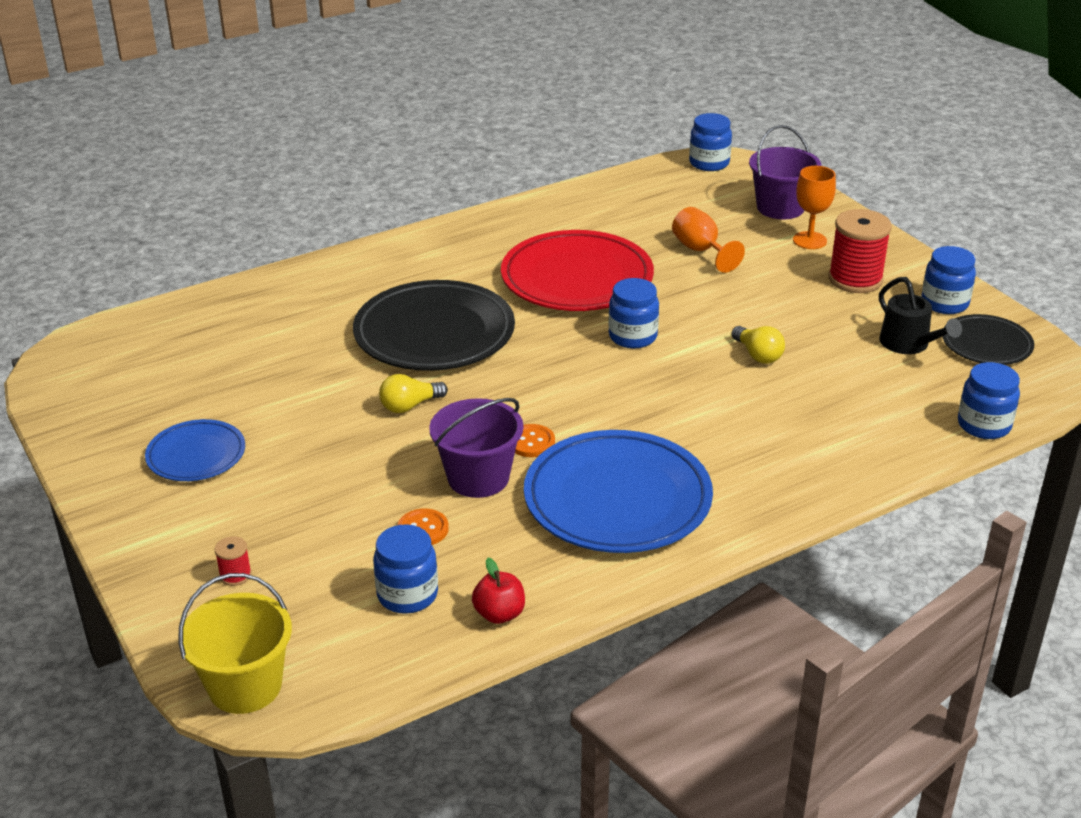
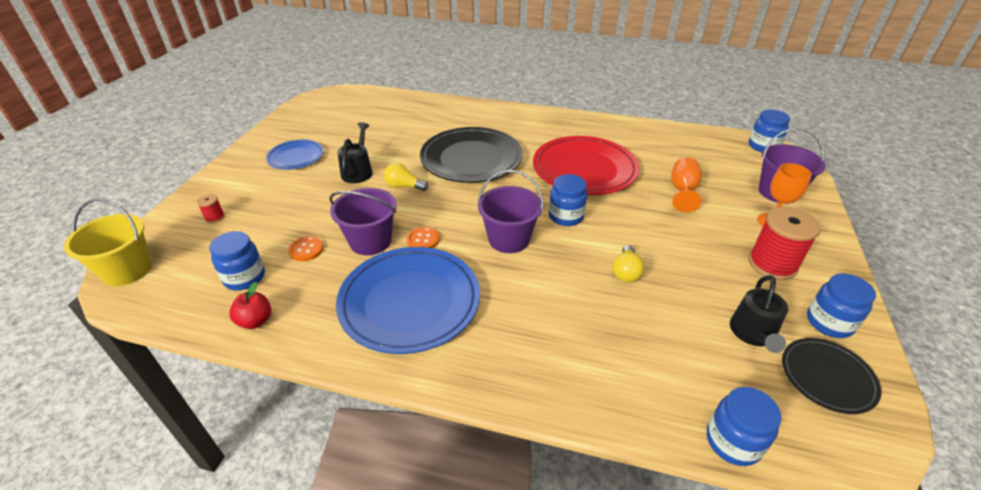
camera: 45 degrees right, 5 degrees up
(318, 422) = (358, 171): none -> black watering can
(614, 390) = (509, 239): none -> purple bucket

